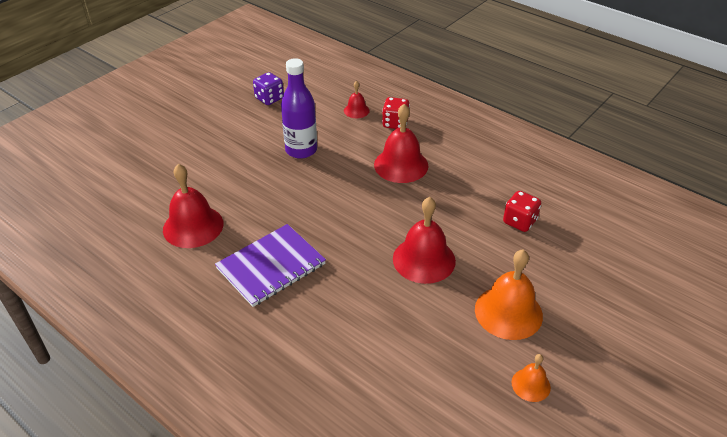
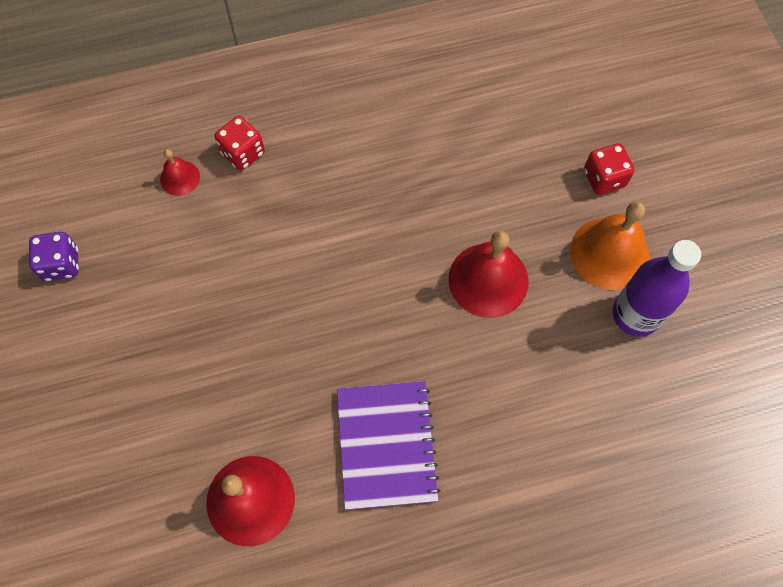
camera: 55 degrees left, 25 degrees up
(301, 150) = (205, 290): purple bottle -> purple bottle (635, 315)
(401, 165) = (323, 199): red bell -> none
(519, 221) = (500, 150): red dice -> red dice (604, 178)
(531, 385) = (702, 299): orange bell -> none

